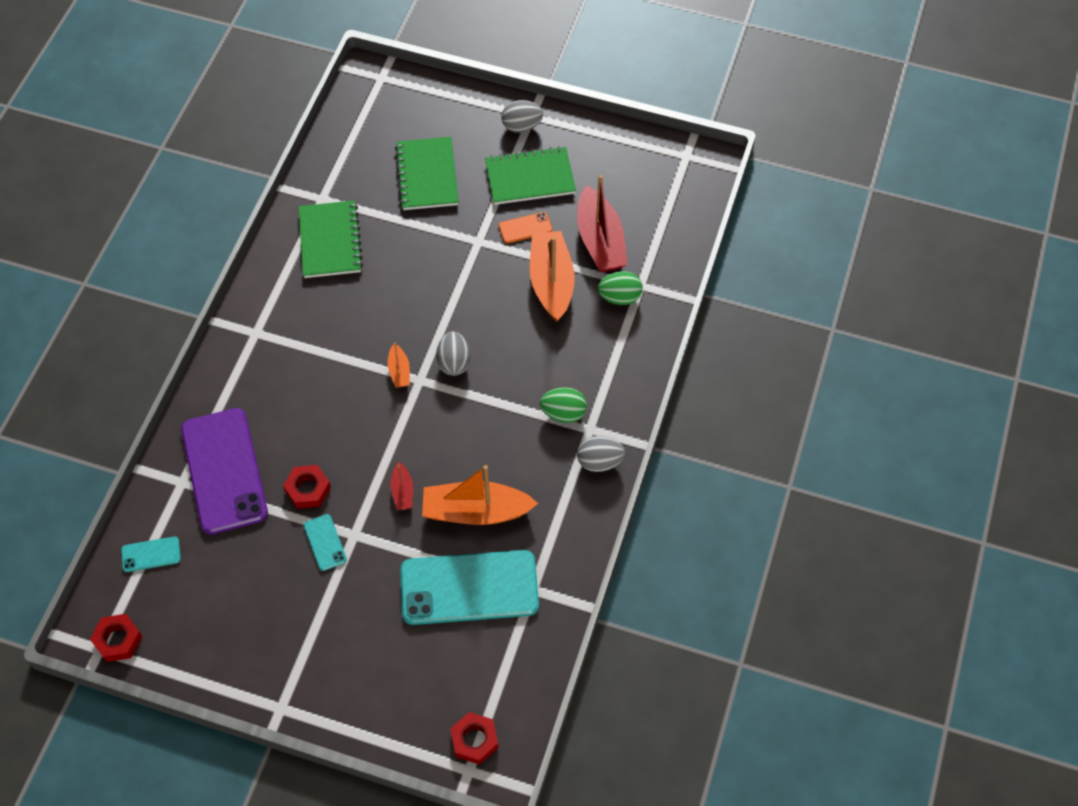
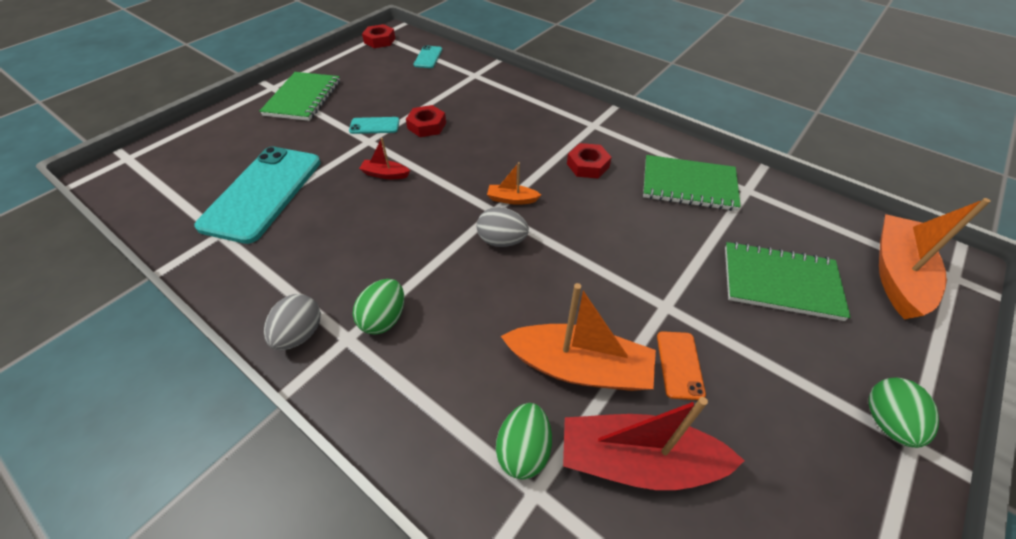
camera: 110 degrees right, 10 degrees down
(224, 471) = (471, 92): purple phone -> none
(474, 740) = (142, 166): red nut -> red nut (588, 165)
(476, 511) = (328, 215): orange boat -> orange boat (896, 274)
(521, 126) = (886, 421): grey egg -> green egg
(530, 178) = (775, 399): green notebook -> green notebook (303, 98)

